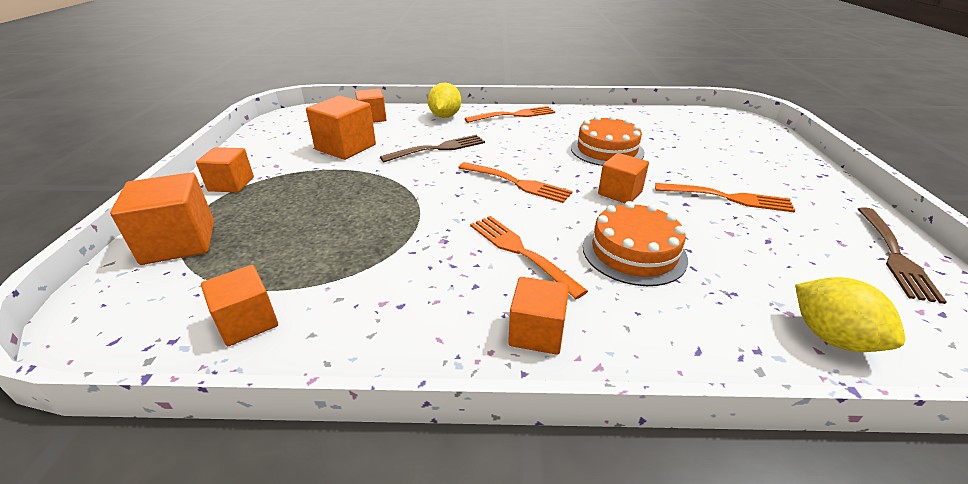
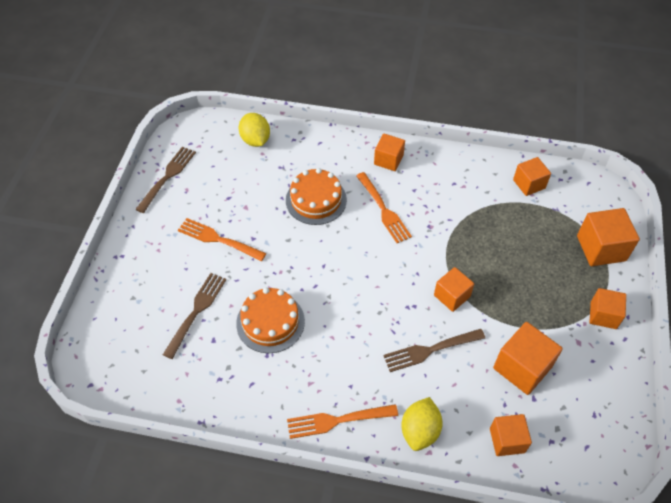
camera: 170 degrees left, 20 degrees up
(516, 183) = (369, 281): orange fork -> none
(620, 193) = (293, 257): orange cube -> orange cube (452, 296)
(686, 149) = (196, 312): none -> brown fork

